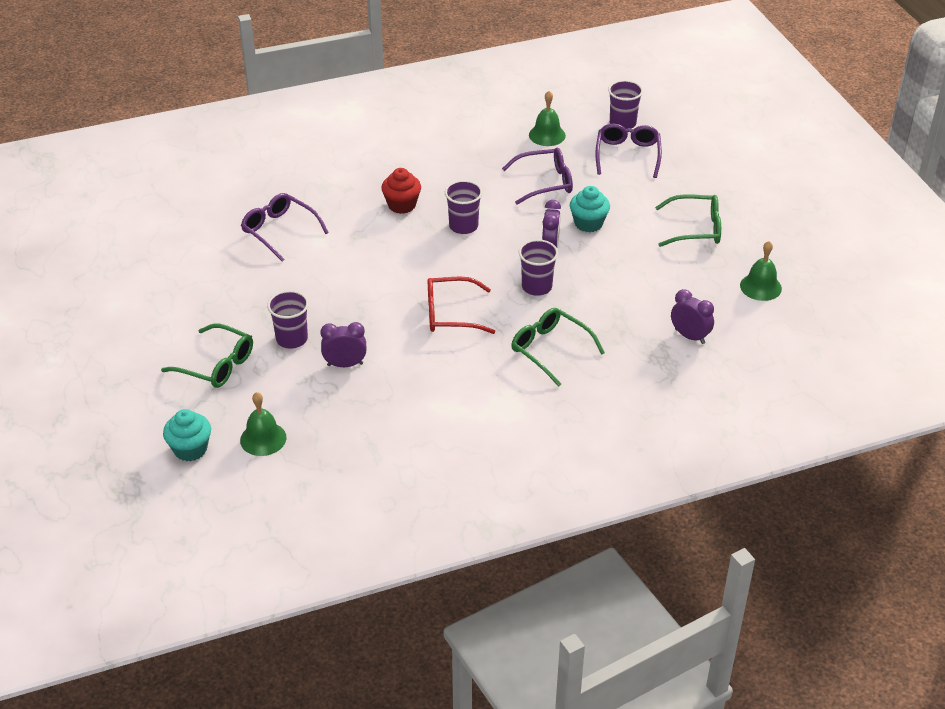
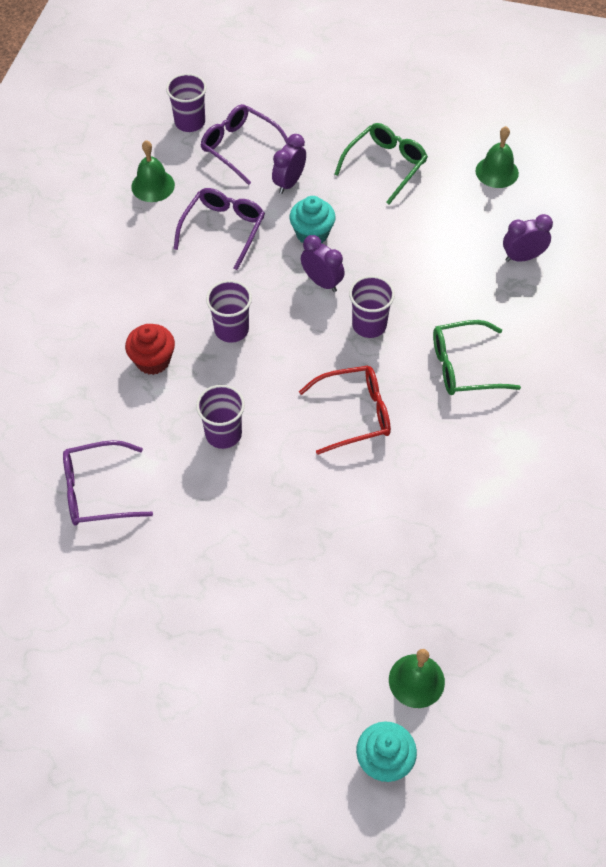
camera: 55 degrees left, 15 degrees up
(216, 365) = (269, 667): green glasses -> none
(292, 339) = (283, 573): purple cup -> purple cup (223, 434)
(345, 364) = (359, 545): purple clock -> purple clock (289, 183)
(451, 314) = (354, 414): red glasses -> red glasses turned 135 degrees counterclockwise

